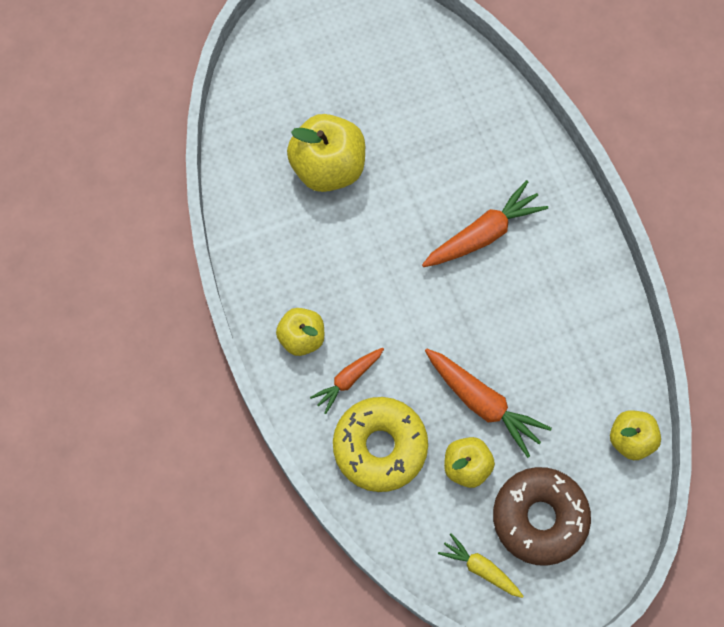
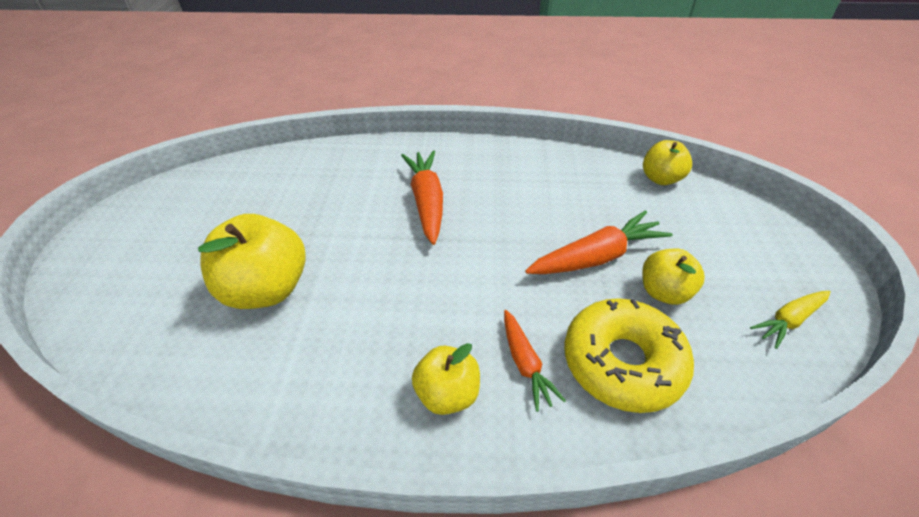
camera: 65 degrees left, 25 degrees down
(539, 518) = (731, 256): brown donut -> none

